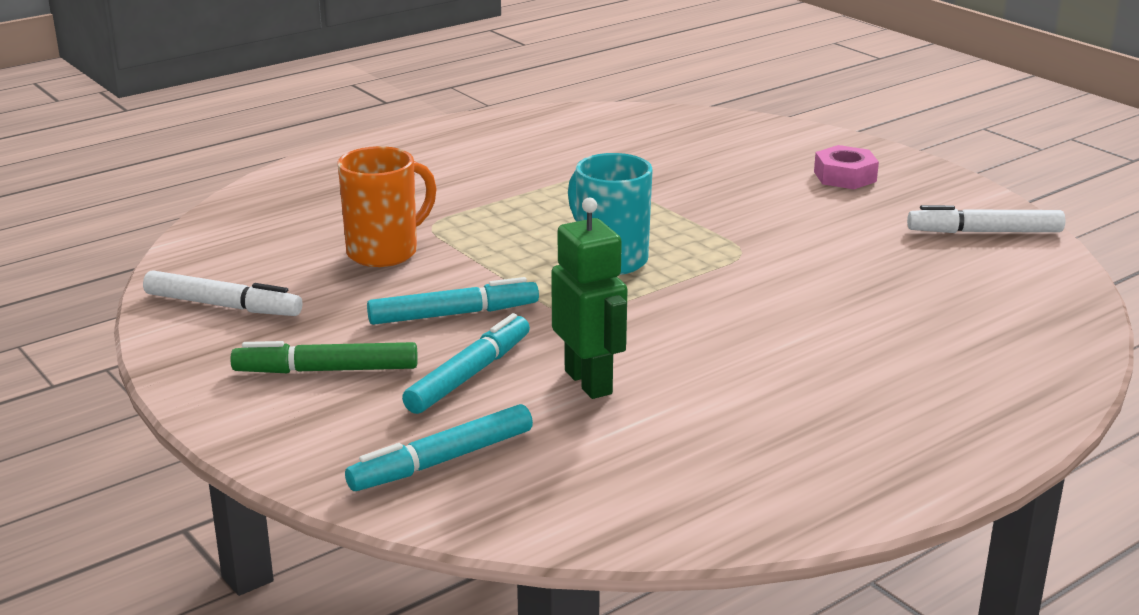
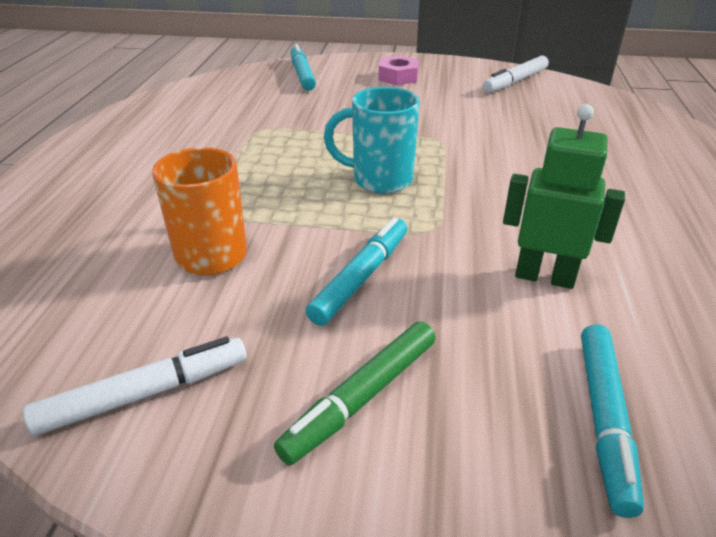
camera: 45 degrees left, 10 degrees up
(469, 375) = (468, 323): turquoise marker -> turquoise marker (302, 74)

